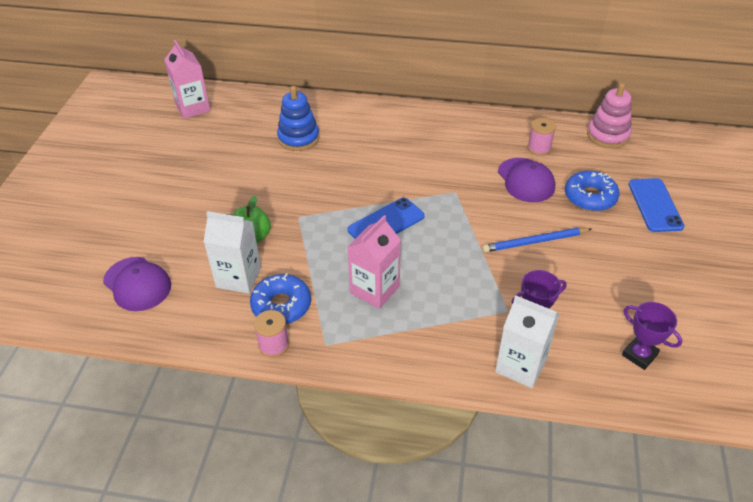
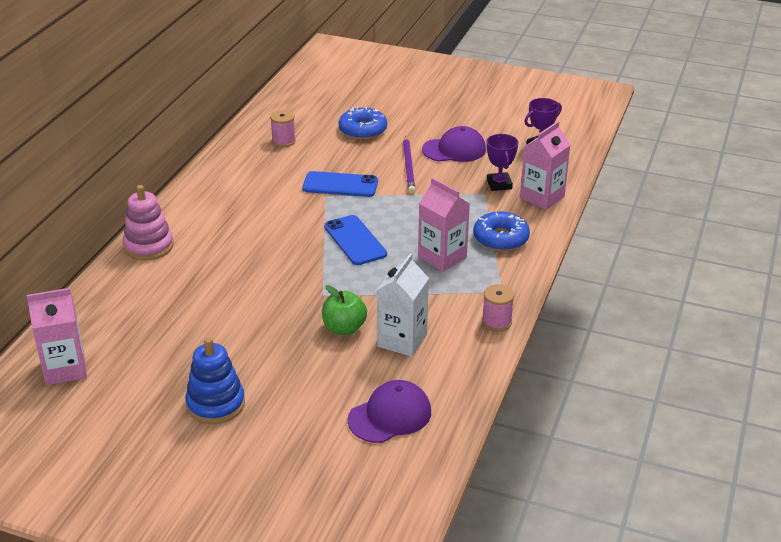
camera: 80 degrees left, 10 degrees down
(281, 305) = (448, 314): blue donut -> blue donut (500, 238)
(298, 138) = (185, 284): blue stacking toy -> blue stacking toy (215, 404)
(520, 366) = (542, 197): white carton -> pink carton
(526, 180) = (326, 156): purple cap -> purple cap (454, 150)
(535, 242) = (409, 166): blue pencil -> purple pencil
(607, 135) = (283, 104): pink stacking toy -> pink stacking toy (149, 246)
(655, 205) = (385, 104): blue phone -> blue phone (340, 185)

